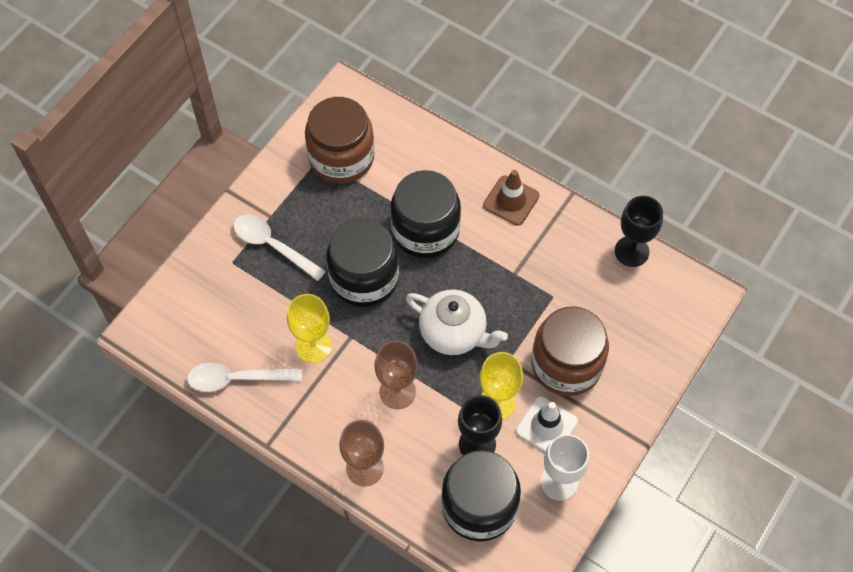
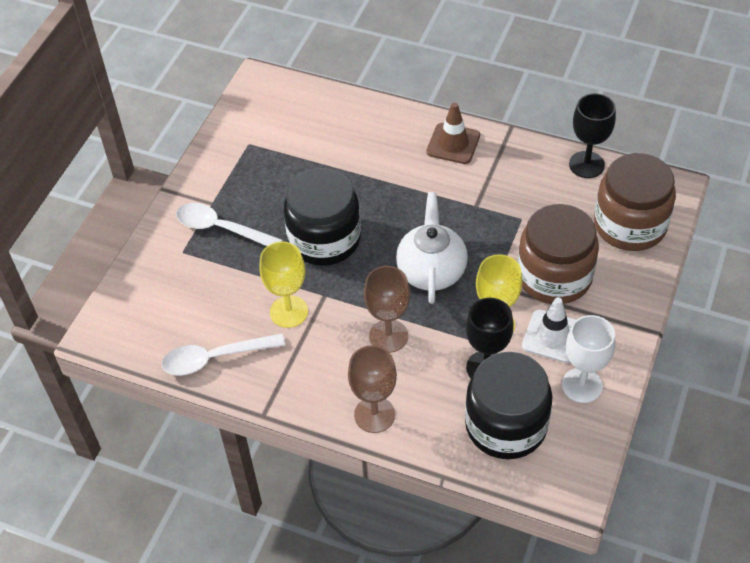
camera: 10 degrees left, 10 degrees down
(341, 158) = (271, 138): brown jar -> brown jar (630, 225)
(425, 230) = (375, 185): black jar -> none
(454, 333) = (431, 271): white teapot -> white teapot turned 105 degrees counterclockwise

